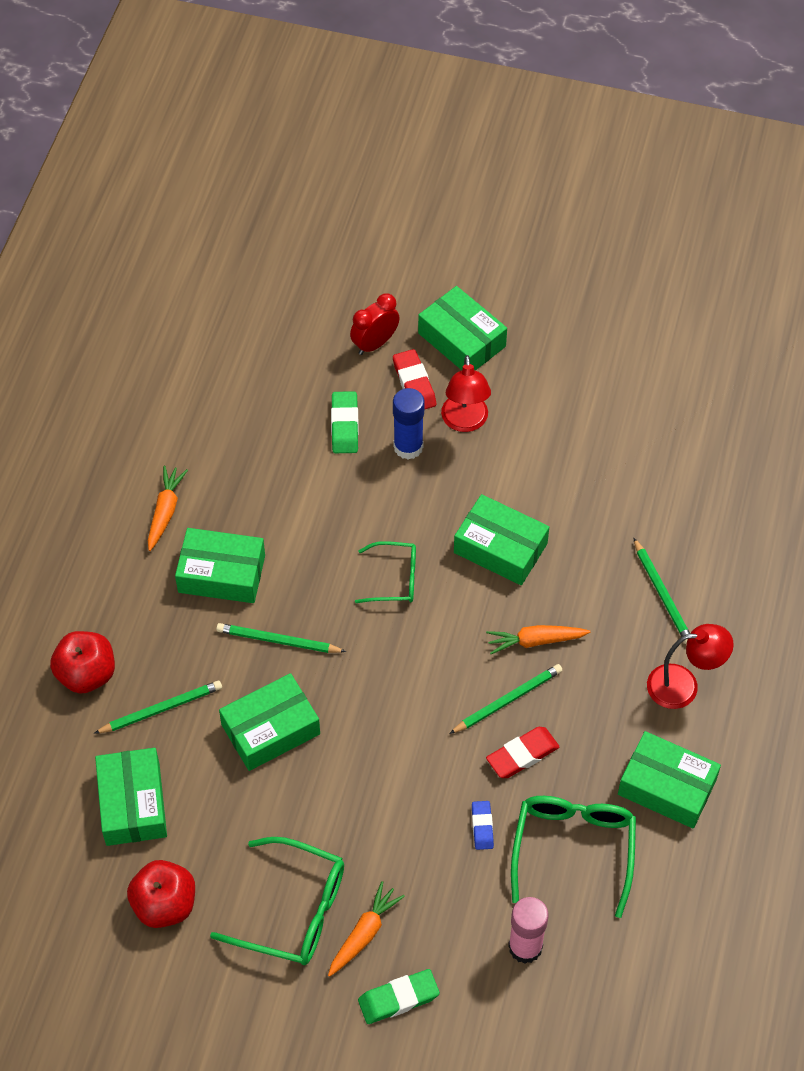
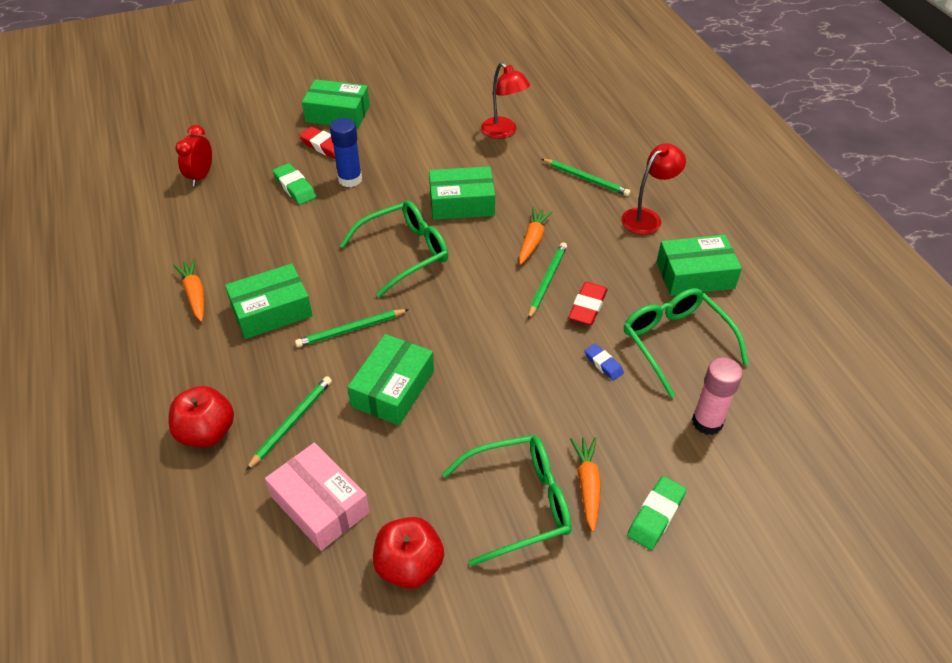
camera: 35 degrees left, 10 degrees down
(133, 803) = (320, 504): green box -> pink box
(375, 343) = (279, 138): red clock -> red clock (201, 176)
(395, 579) = (406, 252): green glasses -> green glasses, size x1.63
(465, 422) = (377, 151): red lamp -> red lamp (503, 132)
(535, 641) = (533, 240): orange carrot -> orange carrot turned 150 degrees clockwise

